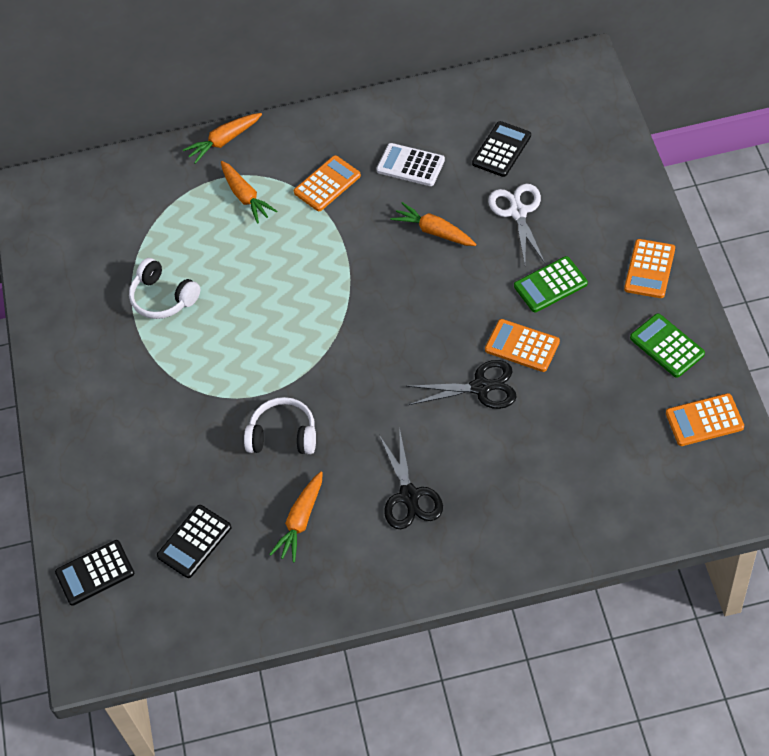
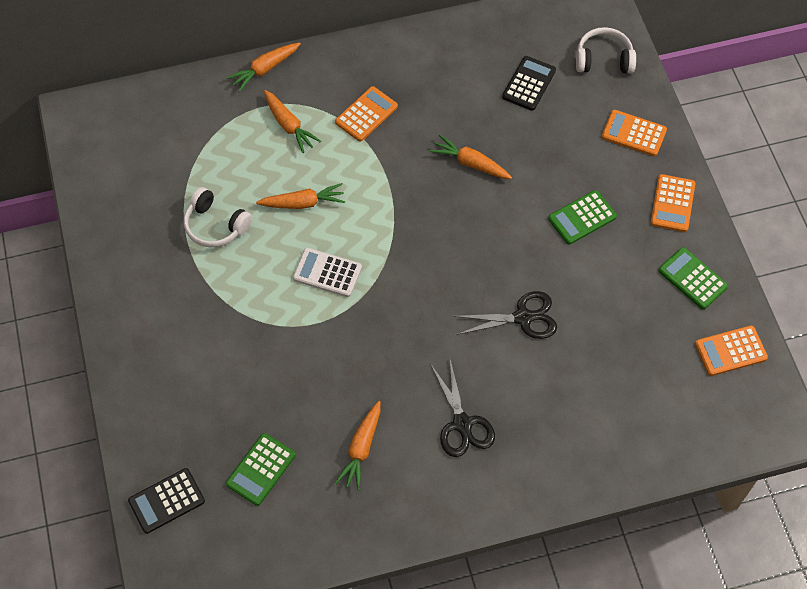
camera: 10 degrees left, 5 degrees up
(194, 542) = (261, 469): black calculator -> green calculator
(255, 274) = (303, 203): none -> orange carrot
(283, 435) = (339, 364): white headphones -> white headphones (603, 59)
(410, 165) = (444, 97): white calculator -> white calculator (327, 273)
(518, 212) = (548, 146): white scissors -> none
(522, 346) = (559, 277): orange calculator -> orange calculator (633, 133)

